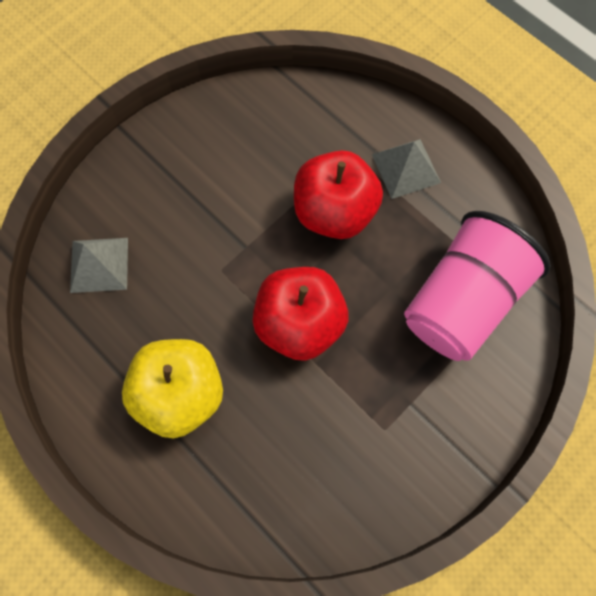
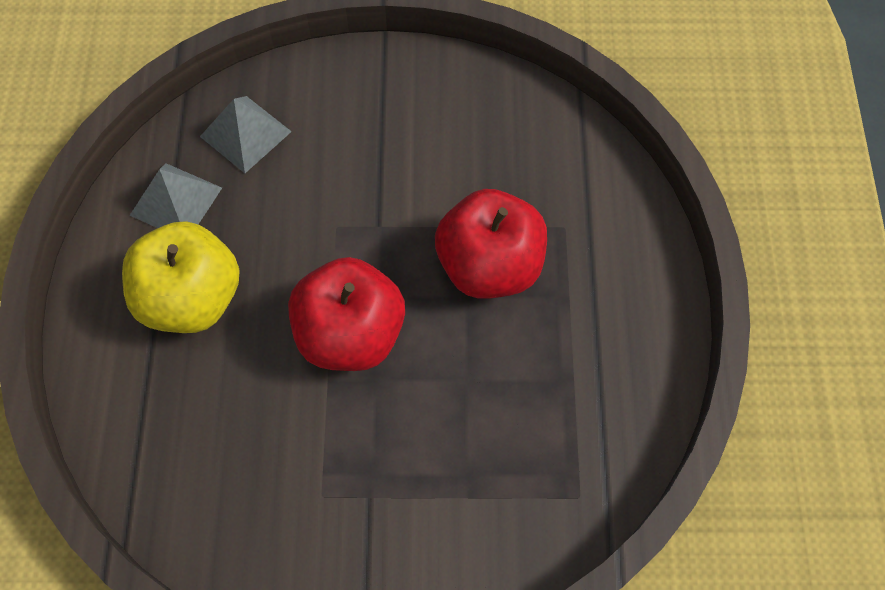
camera: 45 degrees right, 5 degrees down
(406, 168) = (602, 286): grey pyramid -> grey pyramid (176, 201)
(461, 302) = (518, 455): pink cup -> none

